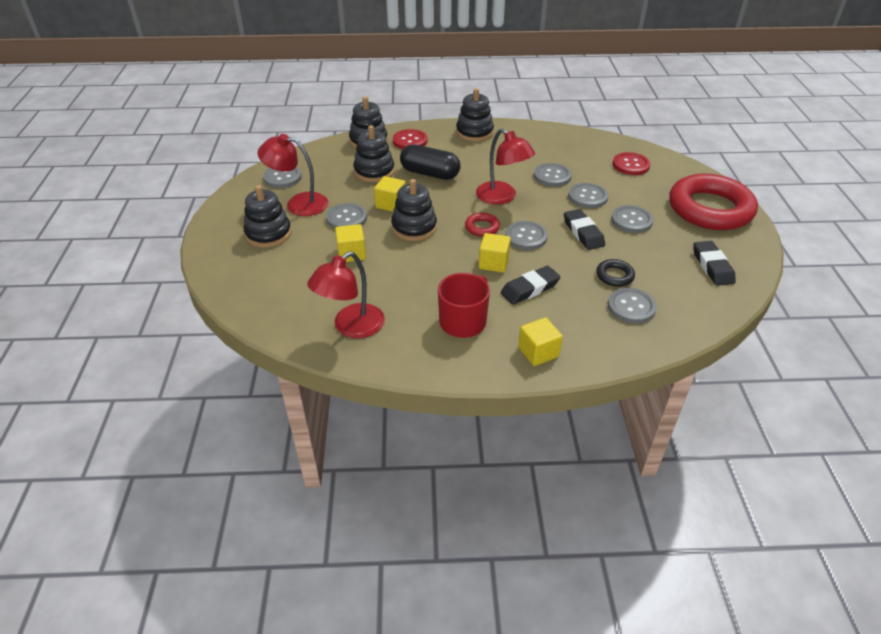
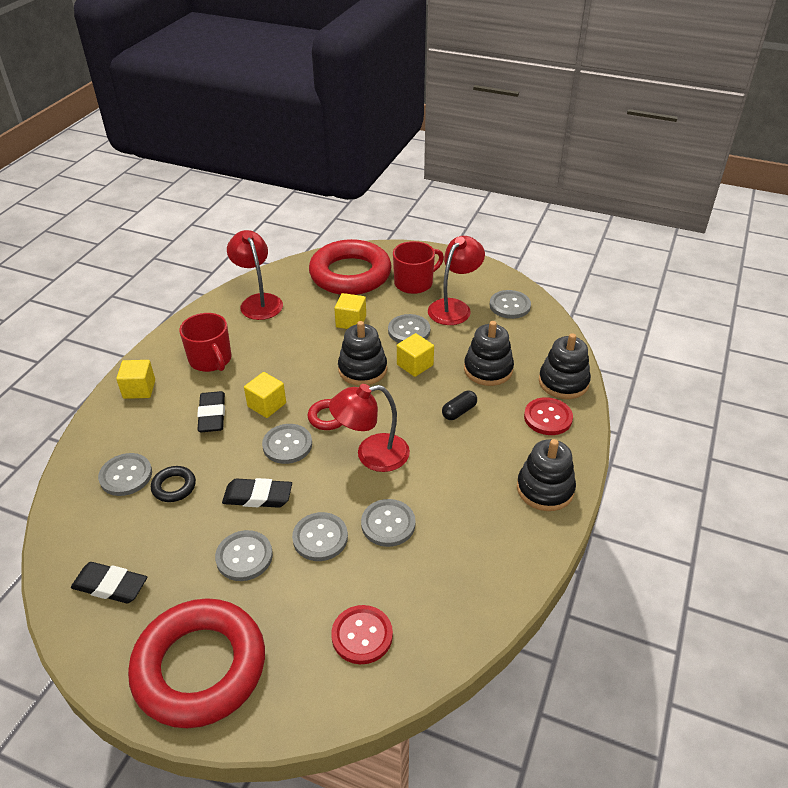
camera: 115 degrees right, 0 degrees up
(268, 234) = (414, 283): black stacking toy -> red mug
(269, 278) = (350, 274): none -> red ring
(430, 173) = (459, 411): black capsule -> black capsule, size x0.53

